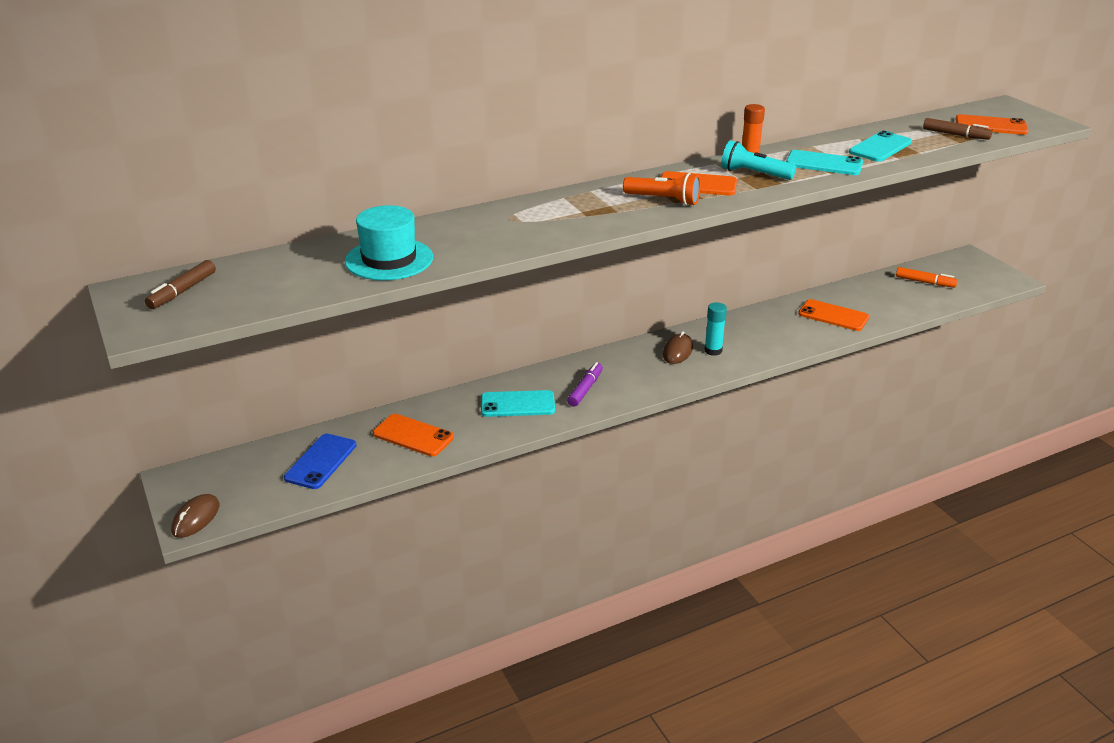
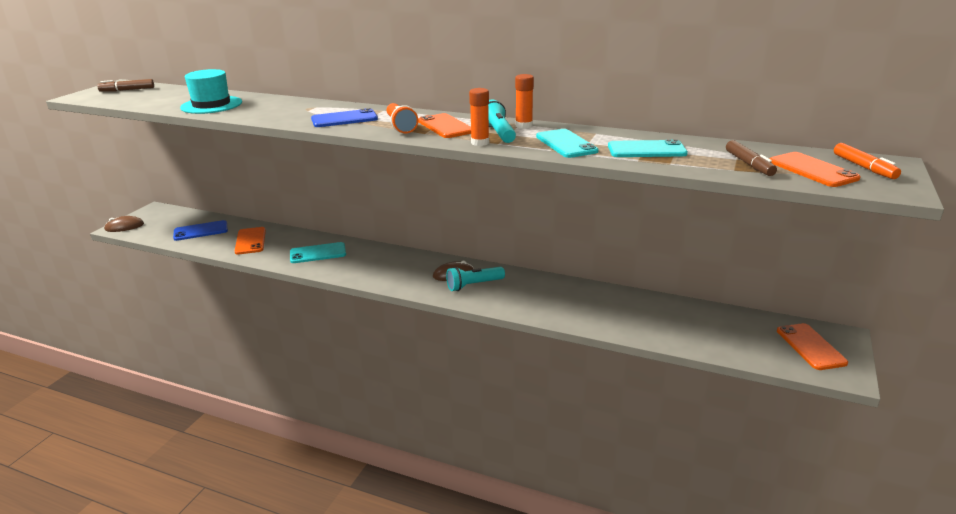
camera: 50 degrees right, 5 degrees down
(517, 404) = (318, 253): turquoise phone -> turquoise phone turned 60 degrees counterclockwise
(585, 389) = (362, 265): purple marker -> none
(590, 214) = (344, 119): none -> blue phone
(713, 350) = (474, 285): turquoise glue stick -> turquoise flashlight
(769, 188) = (480, 142): none -> orange glue stick
(833, 316) = (605, 311): orange phone -> orange phone (810, 347)
(925, 282) = (744, 331): orange marker -> orange marker (864, 167)

